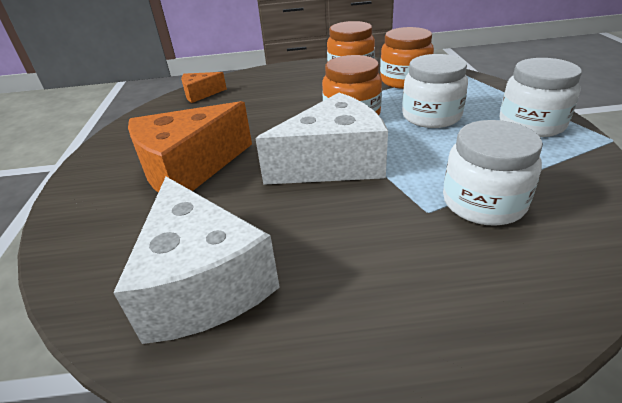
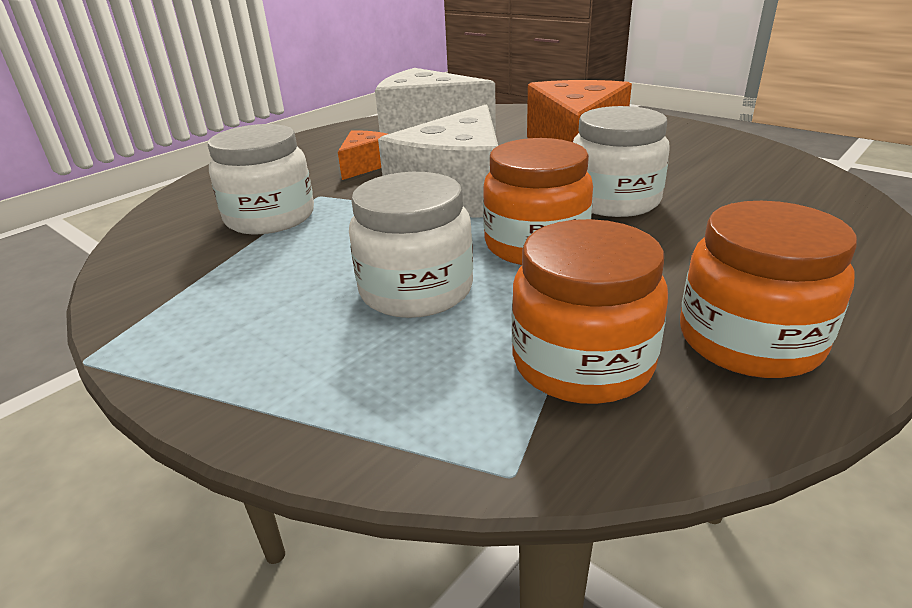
camera: 135 degrees right, 5 degrees down
(200, 94) = (808, 189): orange cheese -> orange cheese (365, 165)
(531, 124) = (232, 341): white jar -> white jar (614, 201)

